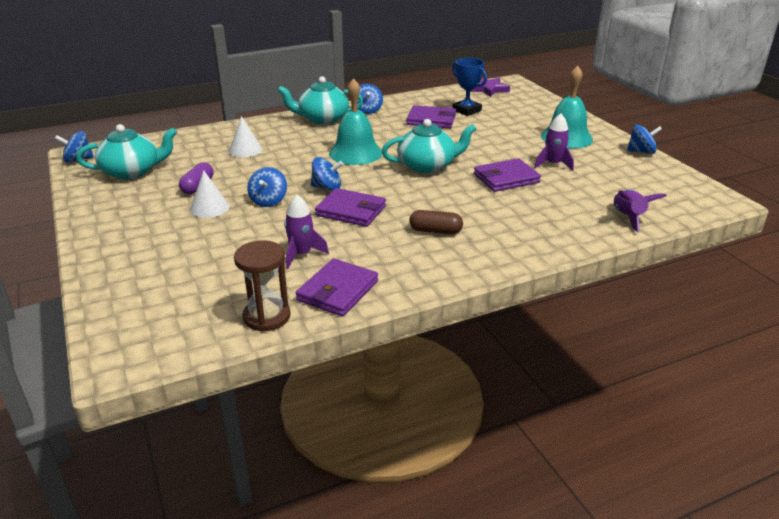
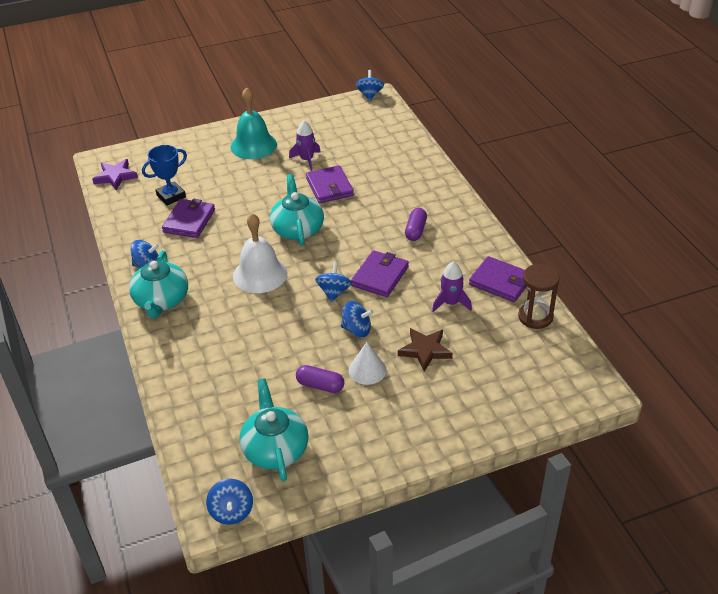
camera: 85 degrees left, 10 degrees up
(227, 238) = (425, 350): none -> brown star
(245, 150) = (235, 357): white cone -> none
(355, 153) = (260, 274): turquoise bell -> white bell
(435, 231) = (415, 230): brown capsule -> purple capsule
(628, 218) = (399, 139): purple rocket -> none
(641, 152) = (290, 114): blue spinning top -> blue spinning top (369, 95)

